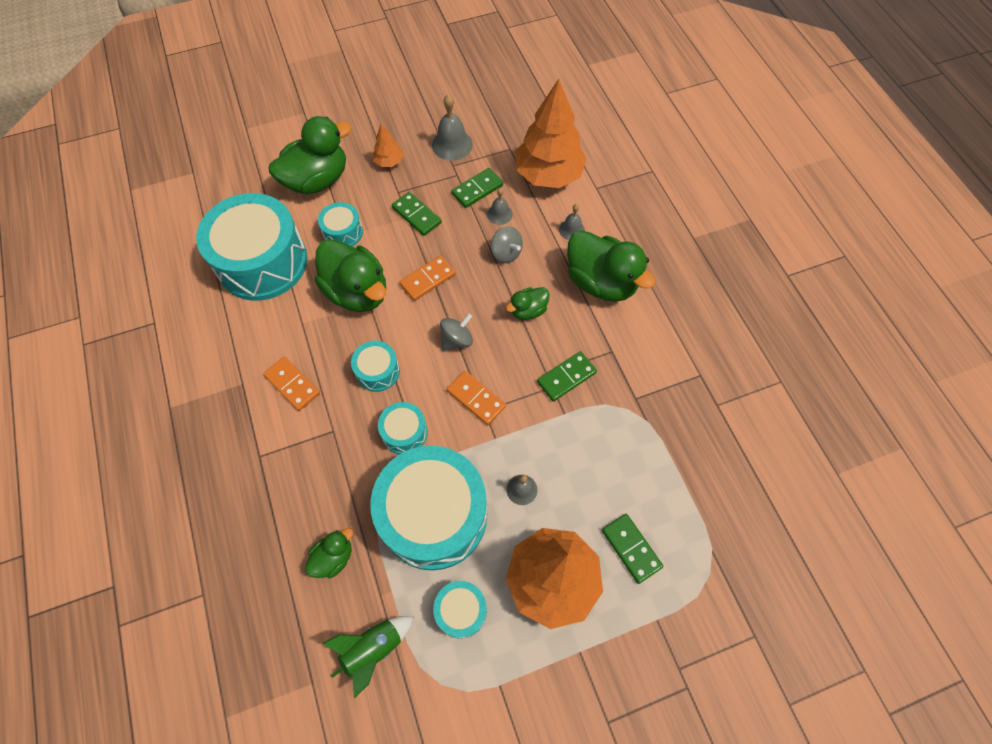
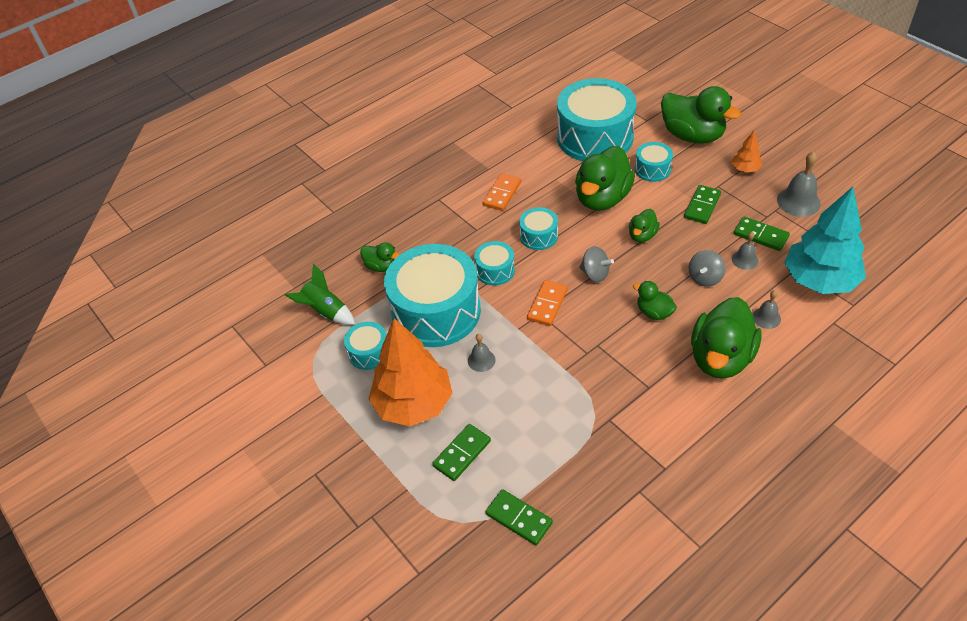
camera: 75 degrees right, 15 degrees down
(427, 279) = (642, 235): orange domino -> green duck
(548, 175) = (819, 280): orange tree -> turquoise tree
(566, 377) = (602, 360): green domino -> green domino (519, 518)

